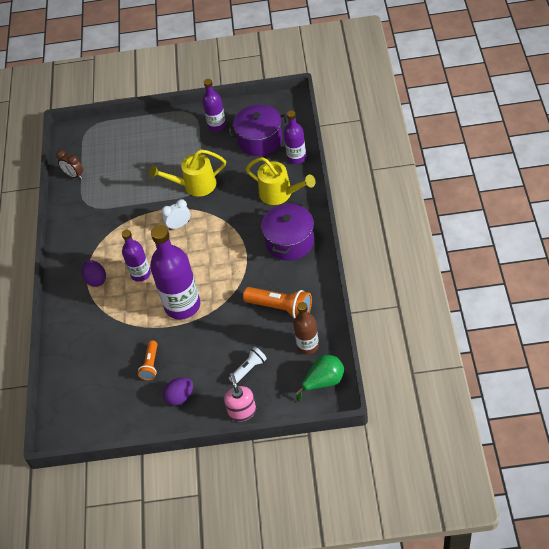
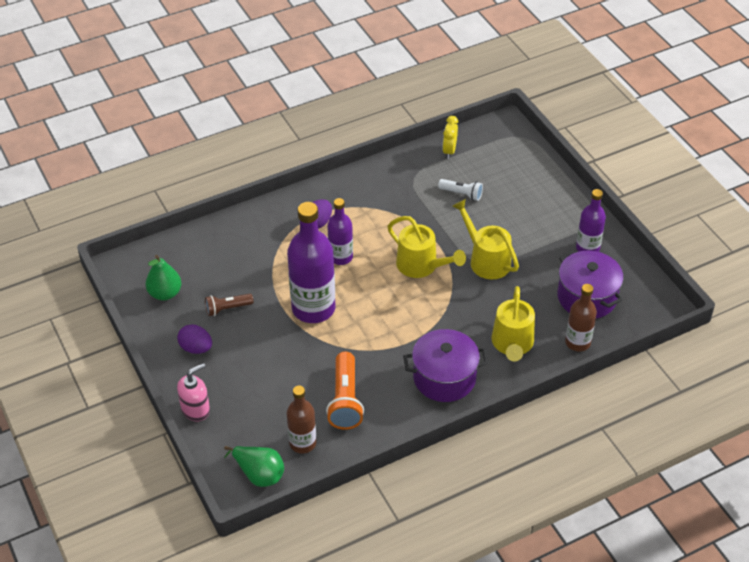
camera: 60 degrees right, 5 degrees down
(74, 175) = (449, 151): brown clock -> yellow clock
(109, 407) = (165, 293): none -> green pear
(150, 365) = (227, 309): orange flashlight -> brown flashlight
(179, 225) = (422, 266): white clock -> yellow watering can
(249, 369) = (252, 397): white flashlight -> white flashlight (461, 194)
(296, 157) = (577, 342): purple bottle -> brown bottle

